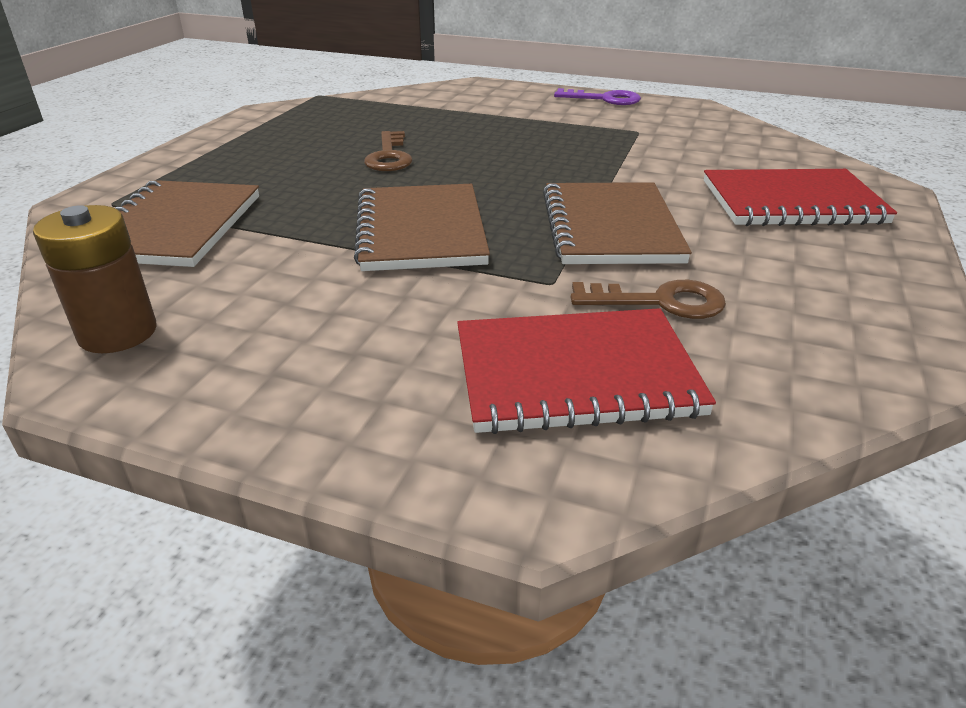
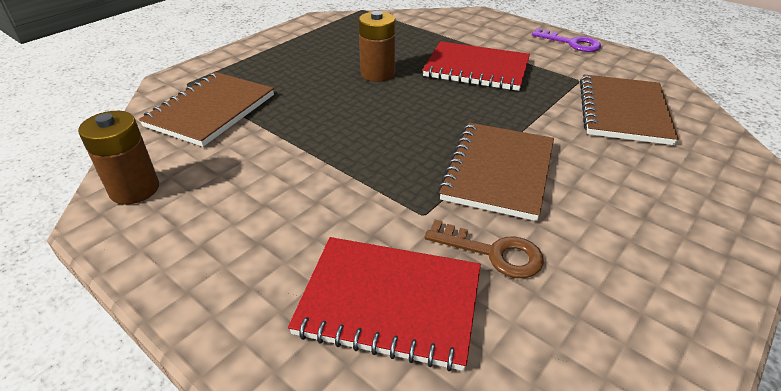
camera: 20 degrees right, 5 degrees up
(389, 156) = (377, 74): brown key -> brown battery
(421, 231) = (360, 146): brown notebook -> brown notebook (623, 111)
(791, 202) = (666, 178): red notebook -> red notebook (476, 69)

